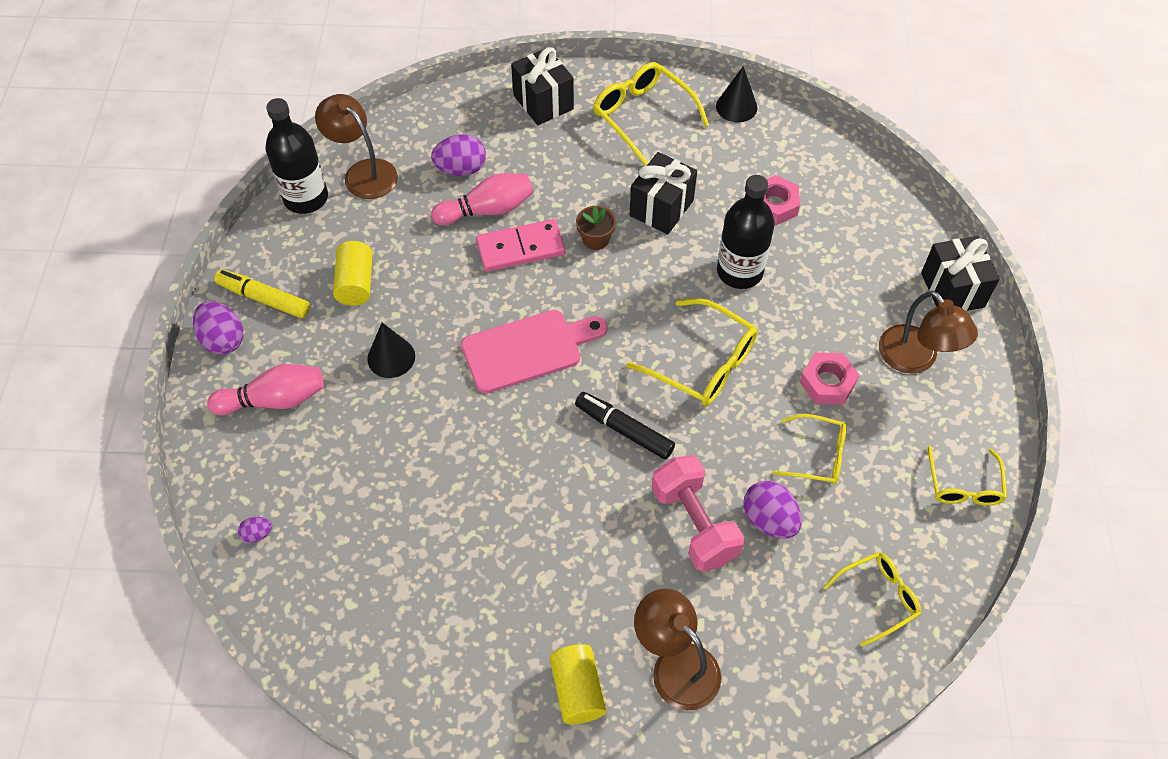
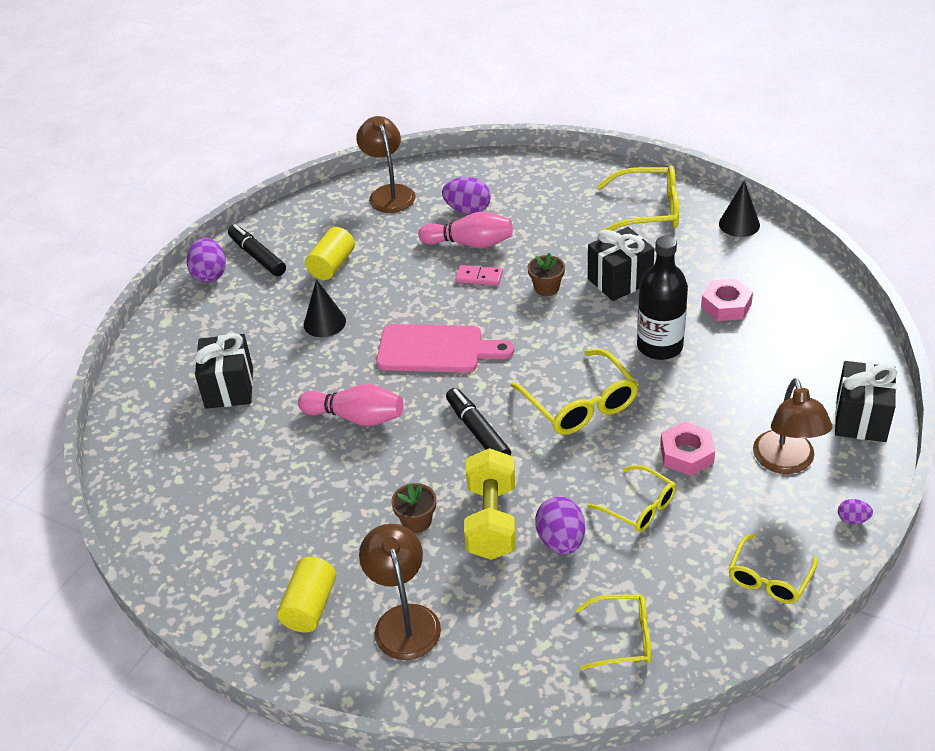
camera: 30 degrees right, 15 degrees down
(257, 534) = (145, 409): purple egg -> purple egg (852, 519)
(264, 298) = (257, 256): yellow marker -> black marker
(274, 400) = (219, 325): pink bowling pin -> pink bowling pin (356, 417)
(306, 198) = (334, 199): black bottle -> none
(521, 248) = (479, 277): pink domino -> pink domino, size x0.58
(543, 102) = (567, 180): black gift -> black gift (229, 388)
(624, 553) = (416, 521): none -> brown flower pot
(643, 116) = (648, 211): yellow glasses -> yellow glasses turned 105 degrees clockwise
(694, 524) = (491, 520): pink dumbbell -> yellow dumbbell

